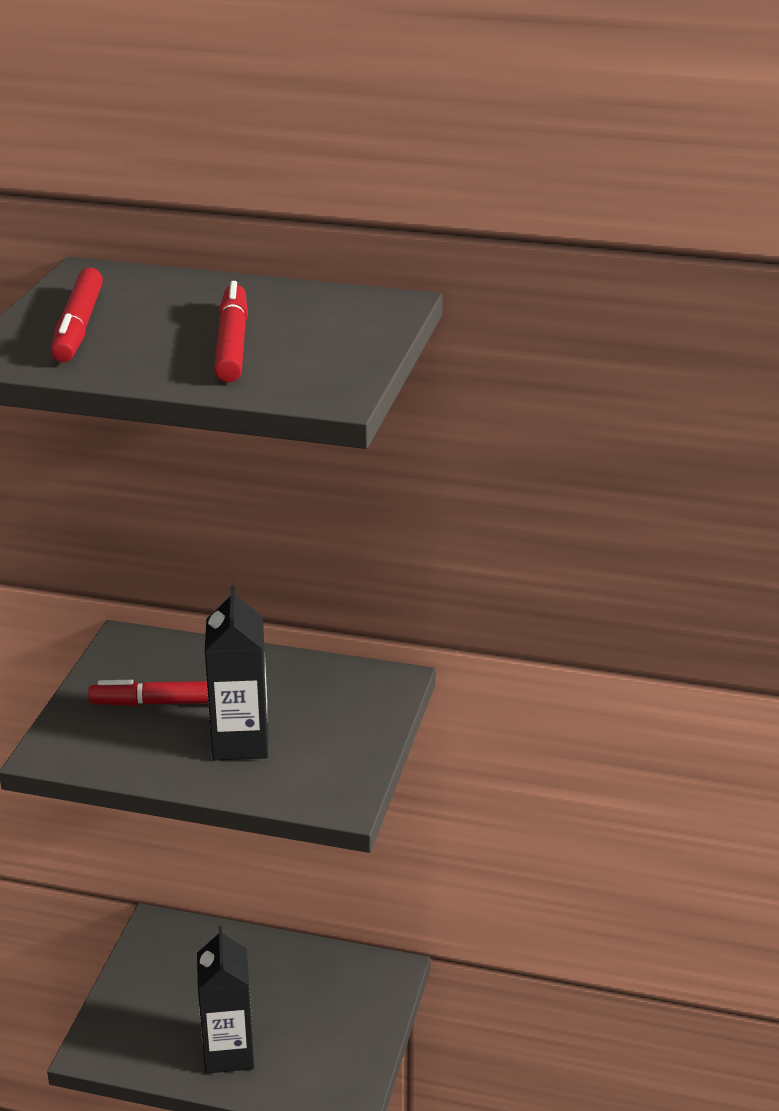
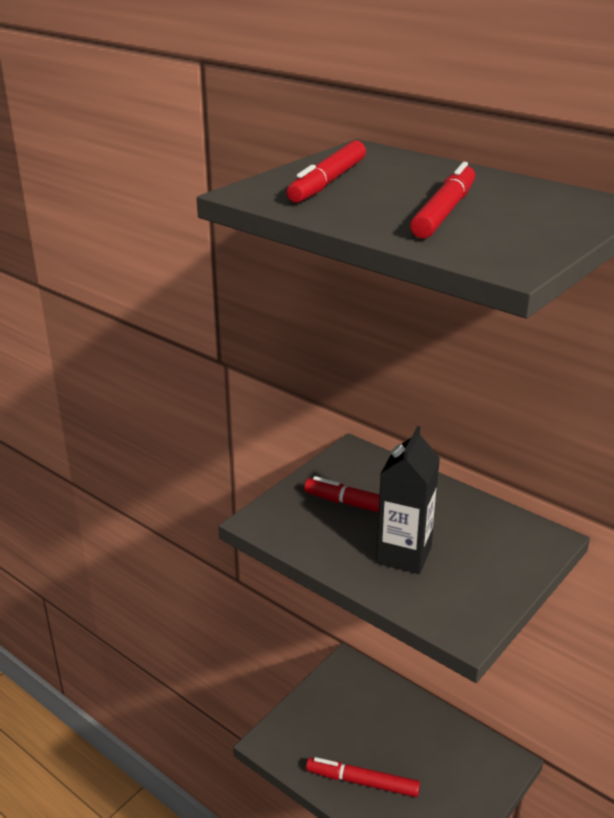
camera: 25 degrees right, 0 degrees up
(228, 1052) = (362, 782): black carton -> red marker

